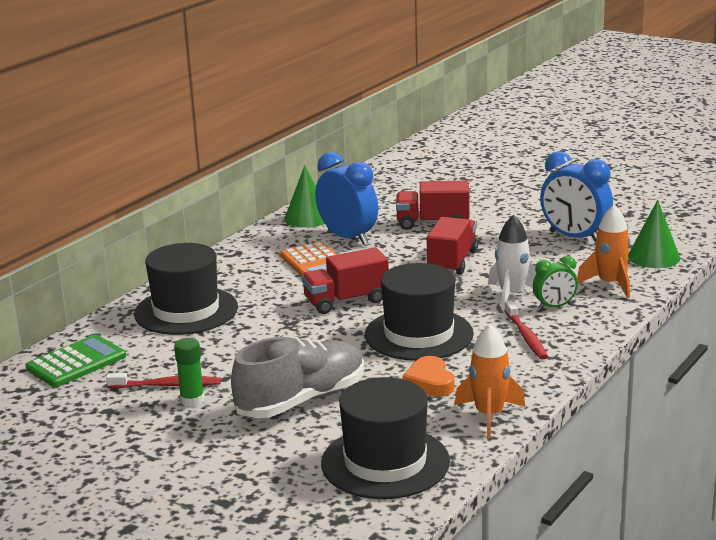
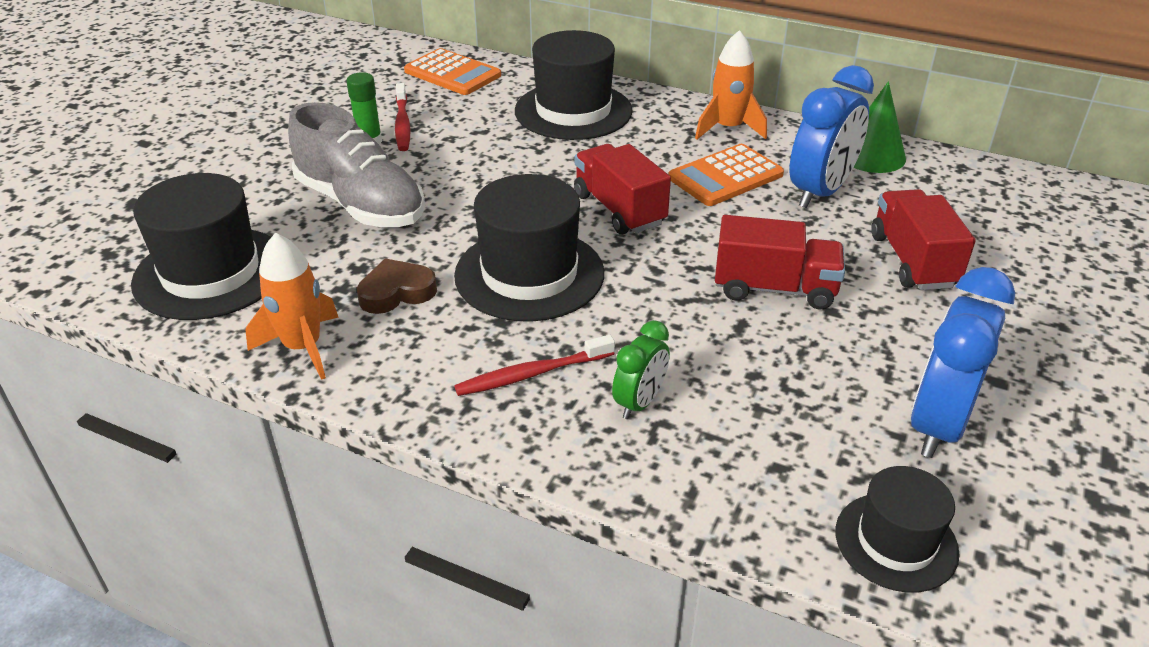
camera: 80 degrees right, 15 degrees up
(76, 362) = (452, 73): green calculator -> orange calculator
(430, 382) = (396, 292): orange heart -> brown heart
(512, 295) = (672, 354): white rocket -> none
(554, 307) = (639, 403): green clock -> green clock turned 120 degrees counterclockwise
(610, 284) = (746, 473): orange rocket -> orange rocket (728, 128)
(654, 257) = (896, 542): green cone -> black hat

